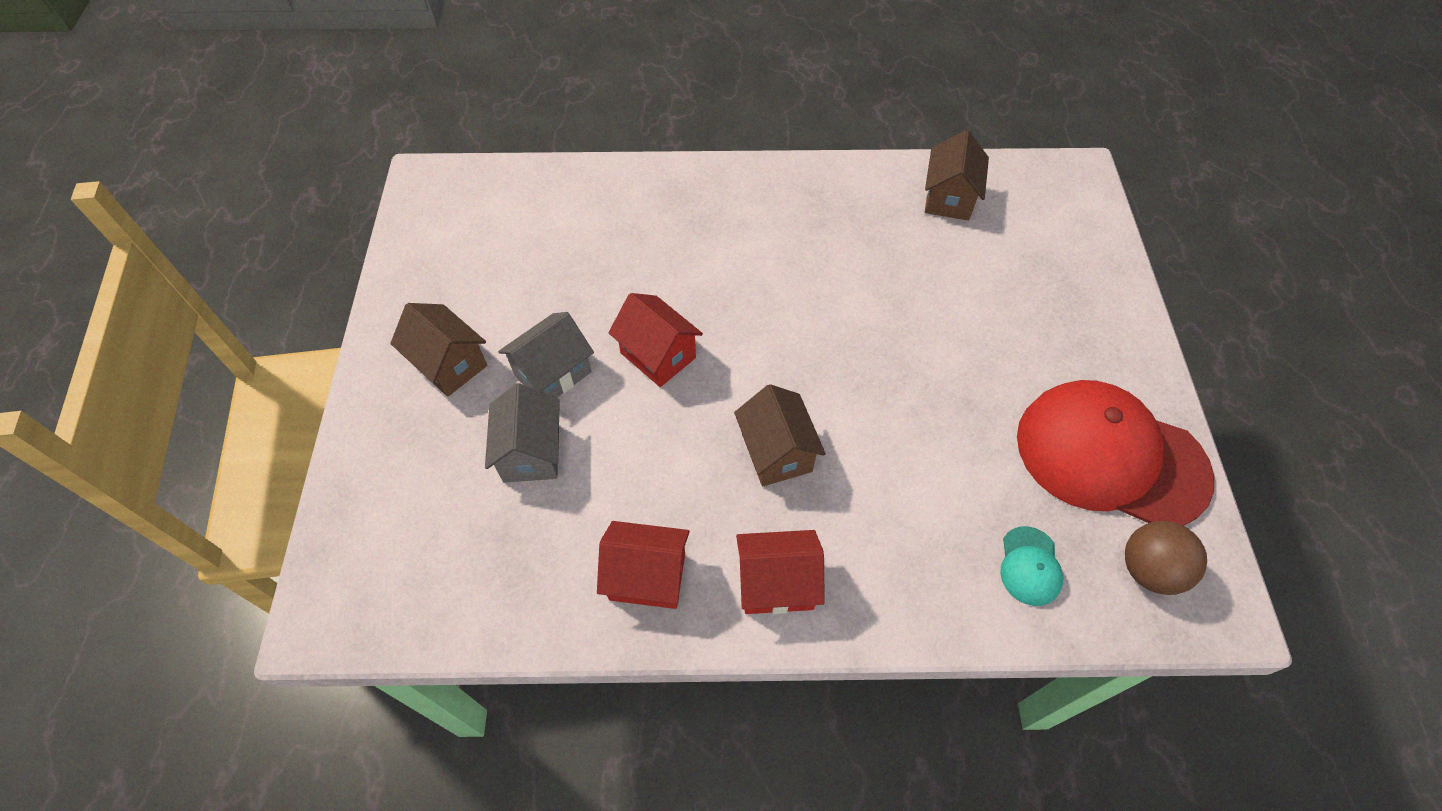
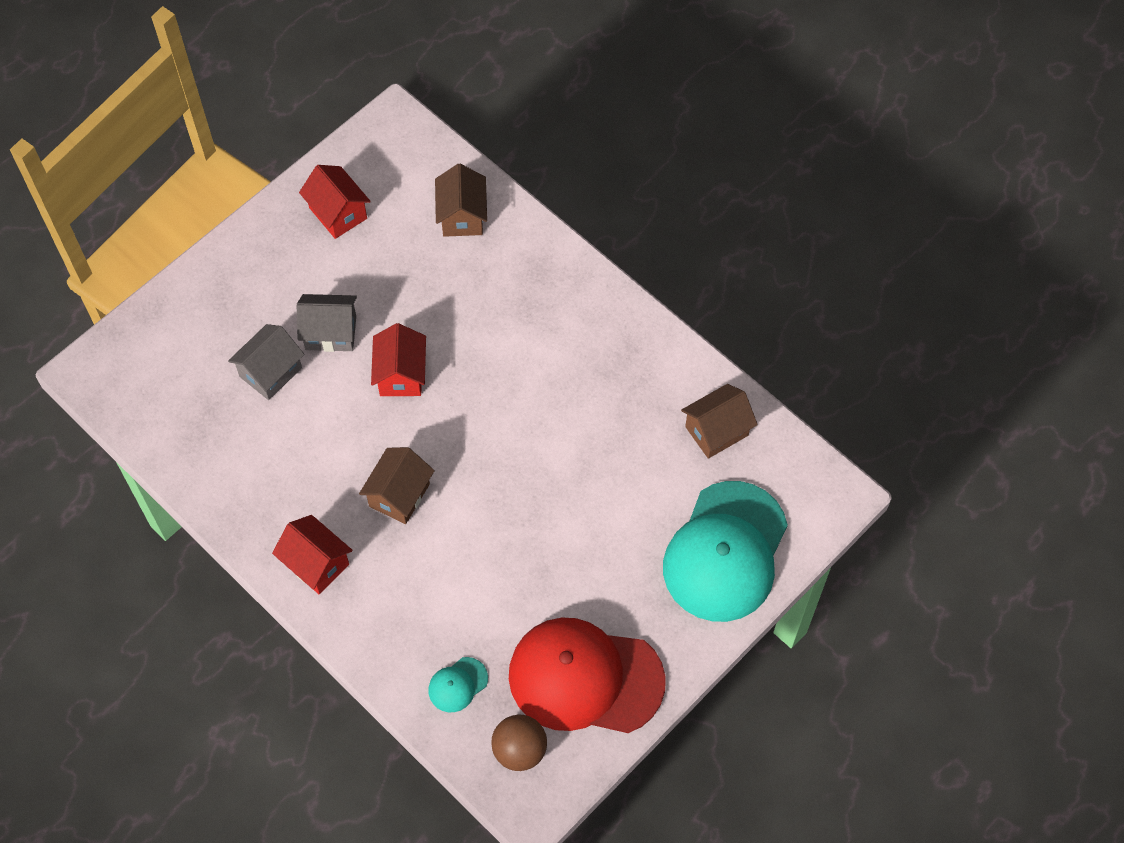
camera: 45 degrees right, 5 degrees up
(449, 364) = (281, 275): brown house -> brown house (462, 216)
(647, 576) = (257, 498): red house -> red house (338, 213)
(1068, 271) = (725, 552): none -> turquoise cap
(1110, 456) = (585, 678): red cap -> red cap turned 60 degrees counterclockwise

